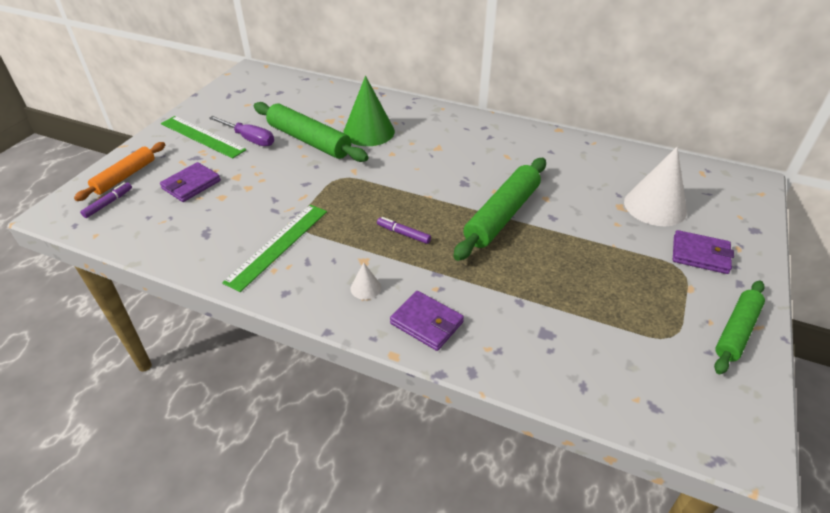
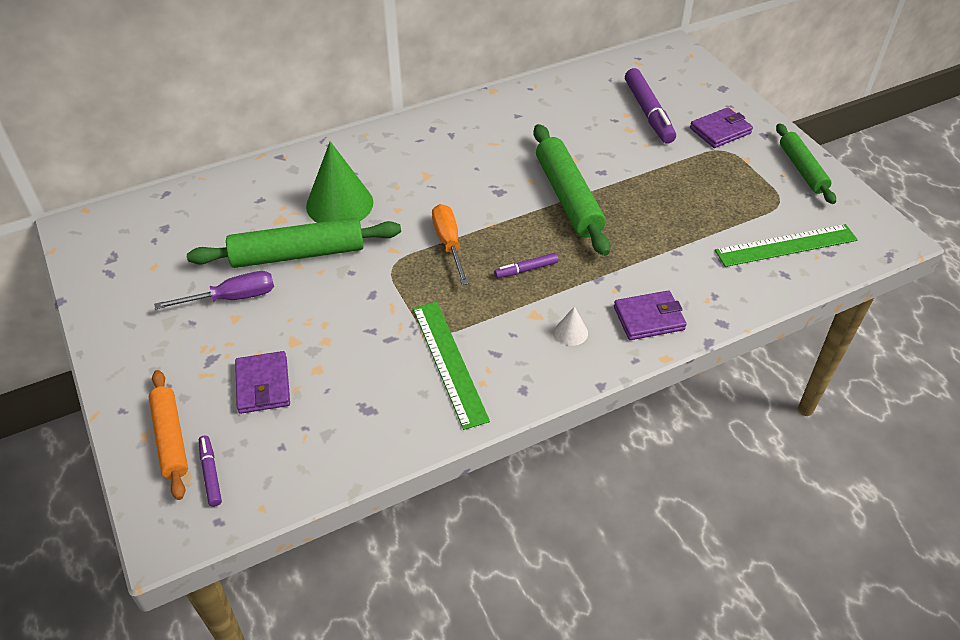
camera: 50 degrees left, 5 degrees up
(202, 136) = (173, 335): green ruler -> green ruler (786, 245)
(387, 188) = (449, 243): none -> orange screwdriver
(655, 206) = (648, 112): white cone -> purple marker

